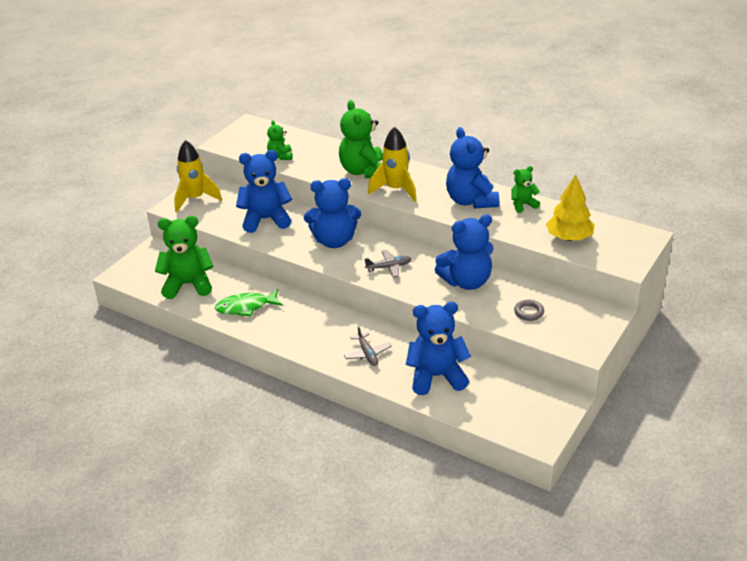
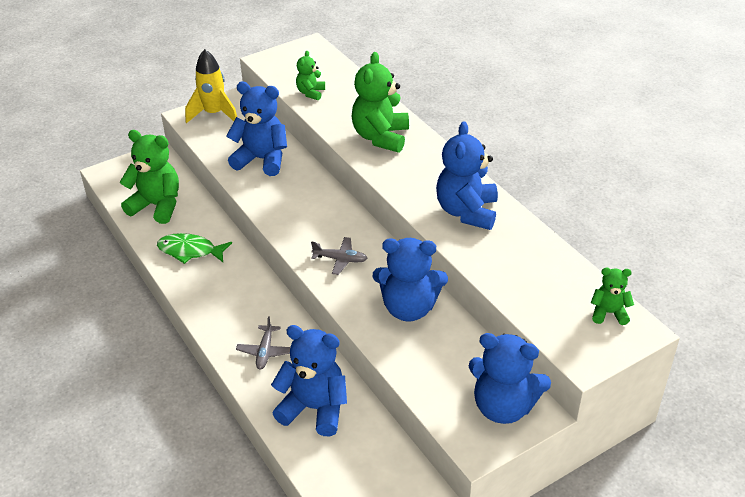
camera: 25 degrees right, 5 degrees up
(334, 241) = (309, 208): blue teddy bear -> blue teddy bear (503, 406)
(396, 190) = (396, 171): yellow rocket -> none
(523, 205) = (522, 236): green teddy bear -> green teddy bear (609, 313)
(529, 312) = (448, 373): grey ring -> none
(569, 238) = (543, 298): yellow tree -> none

